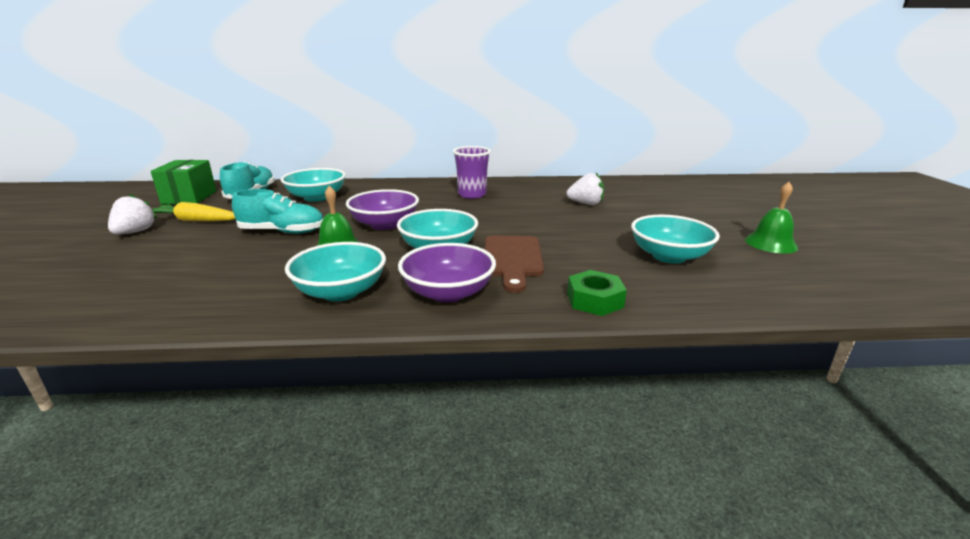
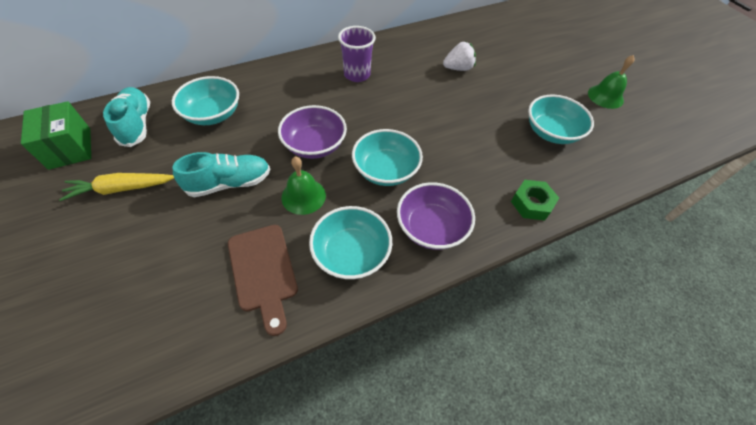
camera: 25 degrees left, 30 degrees up
(135, 232) = (73, 227): white strawberry -> none
(512, 259) = (450, 168): brown cutting board -> brown cutting board (263, 271)

